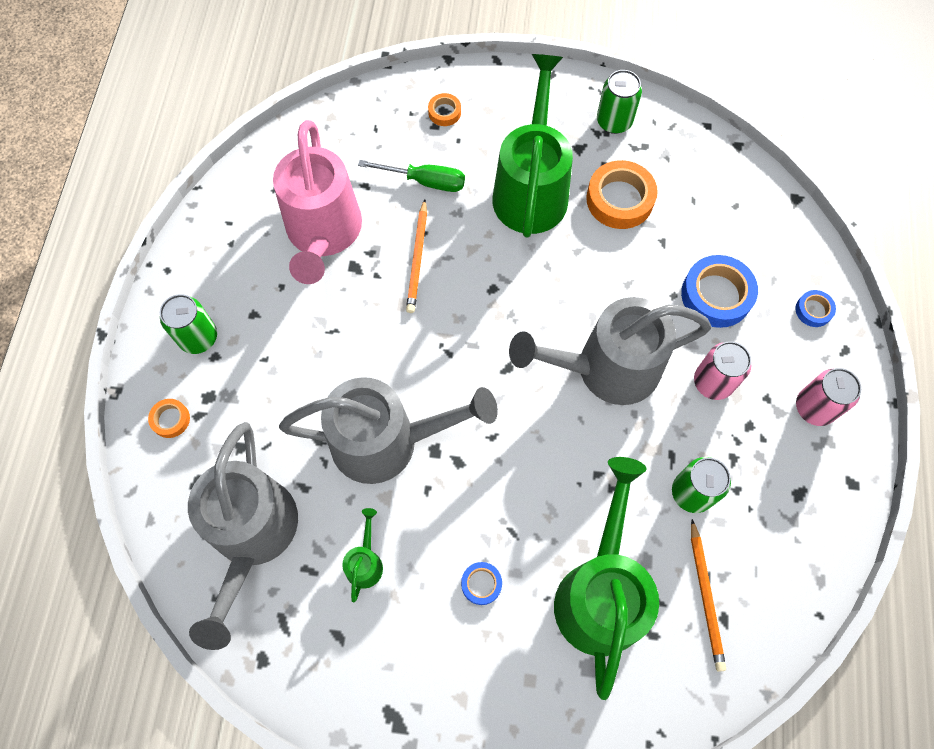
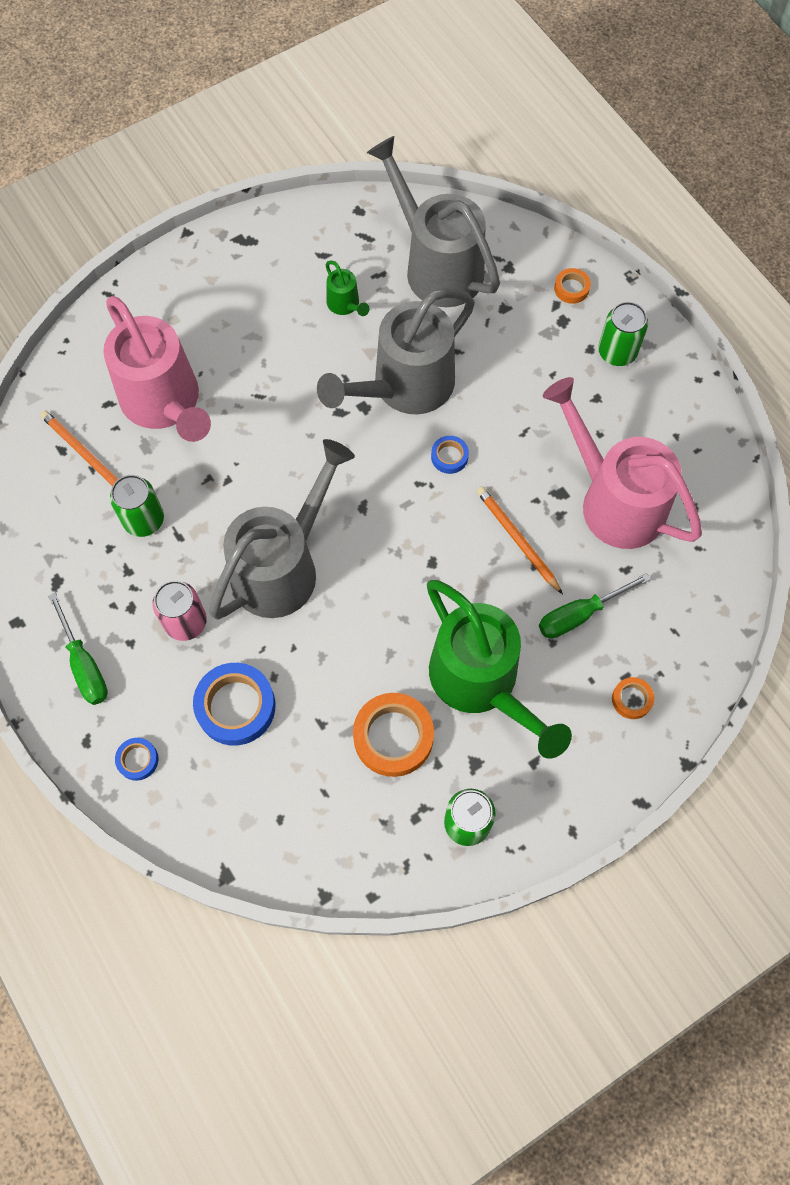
camera: 140 degrees right, 0 degrees up
(481, 584) = (254, 349): blue tape -> blue tape (449, 457)
(600, 590) = (165, 404): green watering can -> pink watering can
(814, 408) = (84, 665): pink can -> green screwdriver

